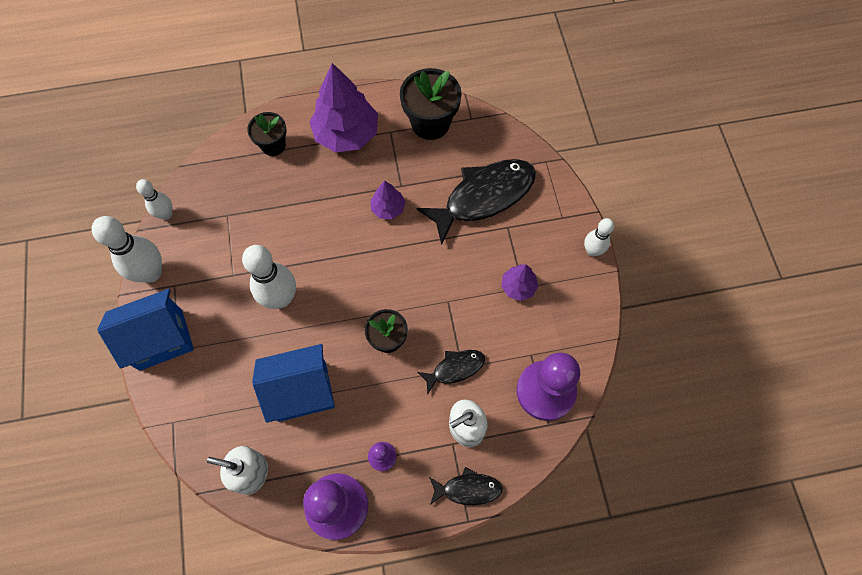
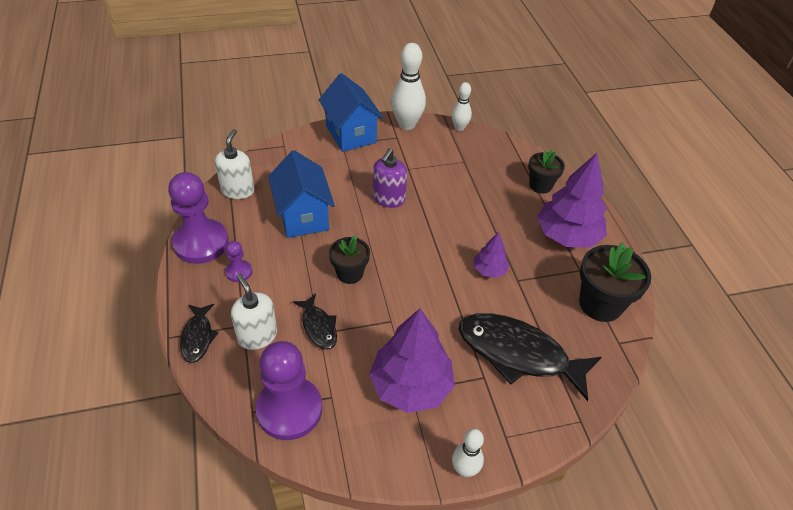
camera: 85 degrees right, 20 degrees down
(280, 298) = (388, 199): white bowling pin -> purple soap dispenser
(484, 197) = (518, 354): black fish -> black fish turned 150 degrees clockwise
(518, 287) = (411, 386): purple tree -> purple tree, size x2.01

